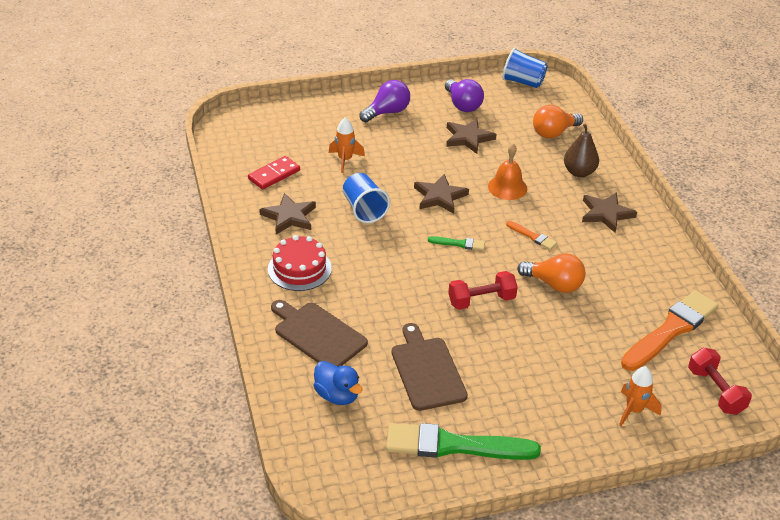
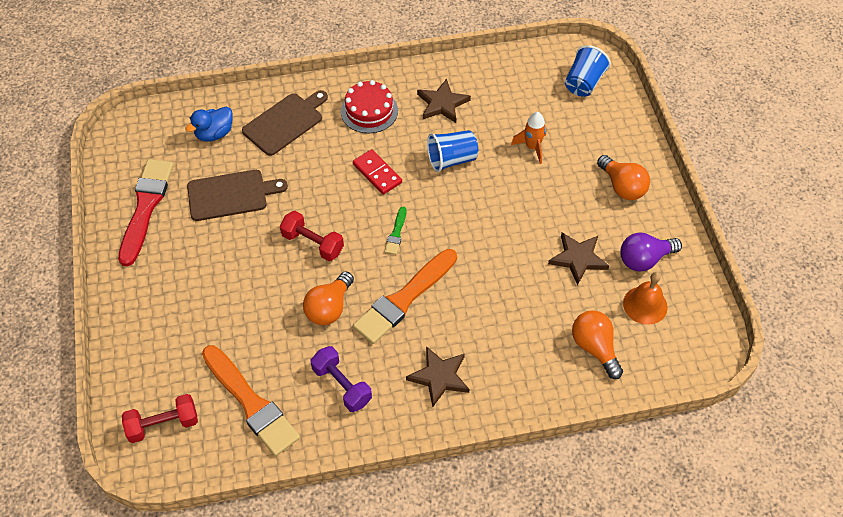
camera: 95 degrees right, 15 degrees up
(274, 175) = (506, 92): red domino -> red domino (377, 173)
(387, 112) = (622, 187): purple light bulb -> orange light bulb
(439, 196) = (471, 223): brown star -> none
(454, 445) = (146, 207): green brush -> red brush
(481, 300) = (313, 243): red dumbbell -> red dumbbell turned 45 degrees counterclockwise
(507, 187) = (487, 286): orange bell -> orange bell (645, 305)
(523, 82) = (704, 329): blue cup -> blue cup (583, 83)
(532, 236) = (404, 299): orange brush -> orange brush, size x2.22
(579, 172) = (516, 362): brown pear -> none
(633, 271) = (342, 385): none -> purple dumbbell
(634, 410) = (154, 347): orange rocket -> none

